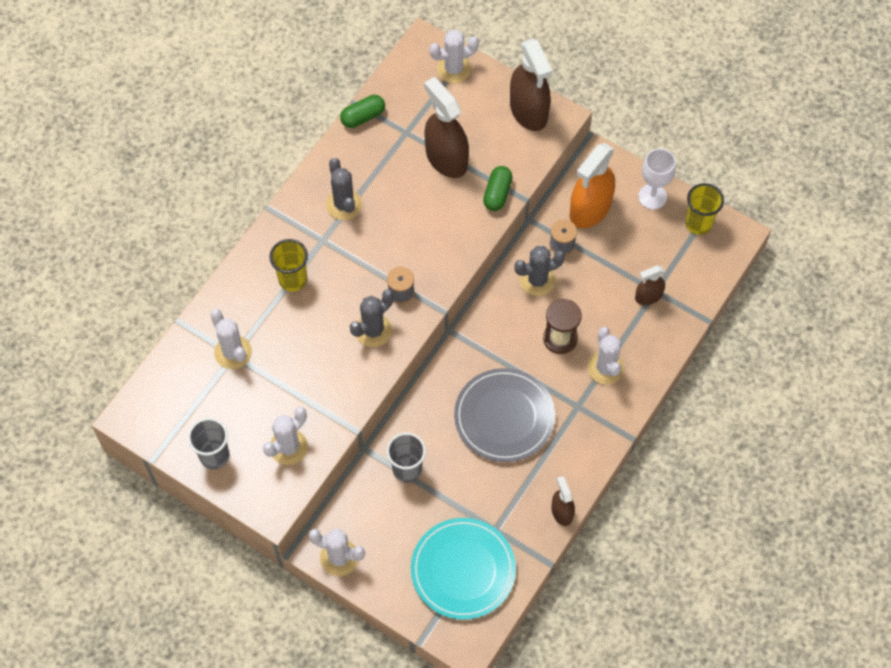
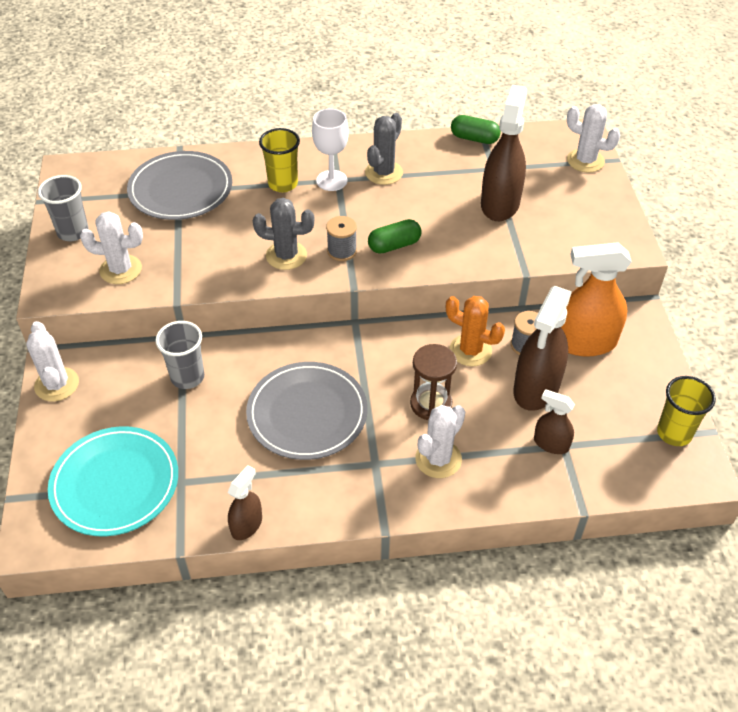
camera: 50 degrees right, 15 degrees down
(233, 352) = (180, 189): white cactus -> grey plate
(497, 194) = (508, 253): green capsule -> green capsule (394, 245)
(528, 111) = (611, 225): brown spray bottle -> brown spray bottle (536, 388)
(537, 280) = (470, 350): grey cactus -> orange cactus
(652, 197) = (654, 379): white goblet -> white goblet (331, 180)

